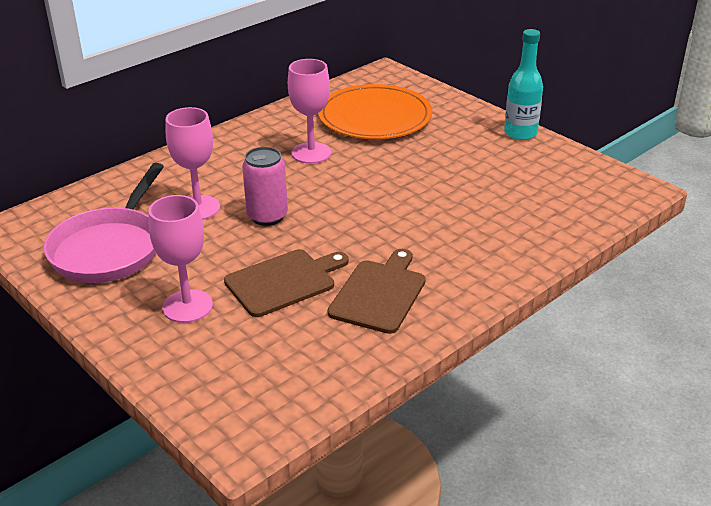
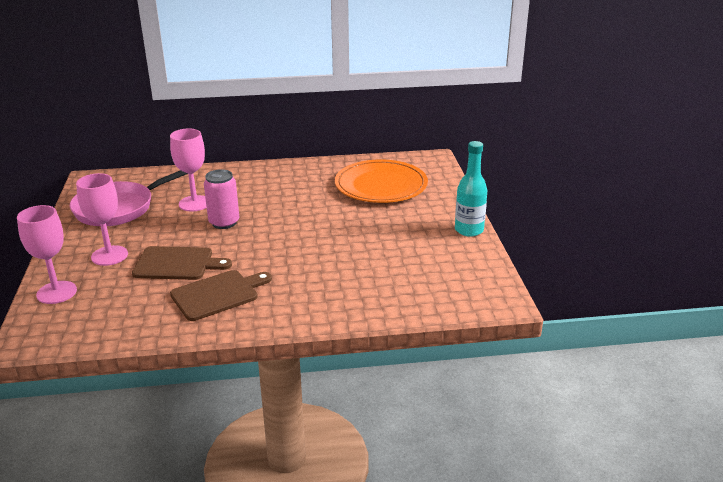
camera: 35 degrees right, 5 degrees down
(311, 153) = (306, 194): pink goblet -> pink goblet (56, 292)

